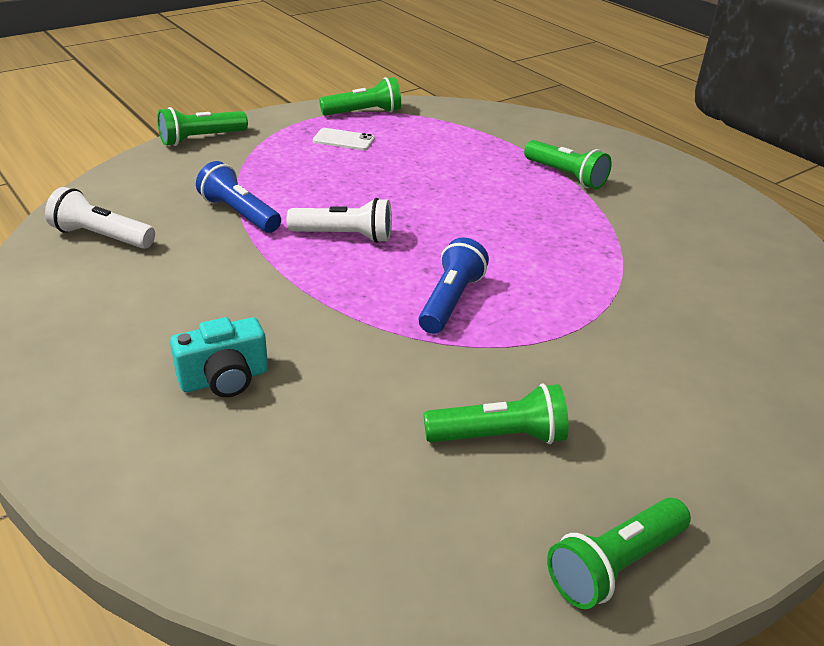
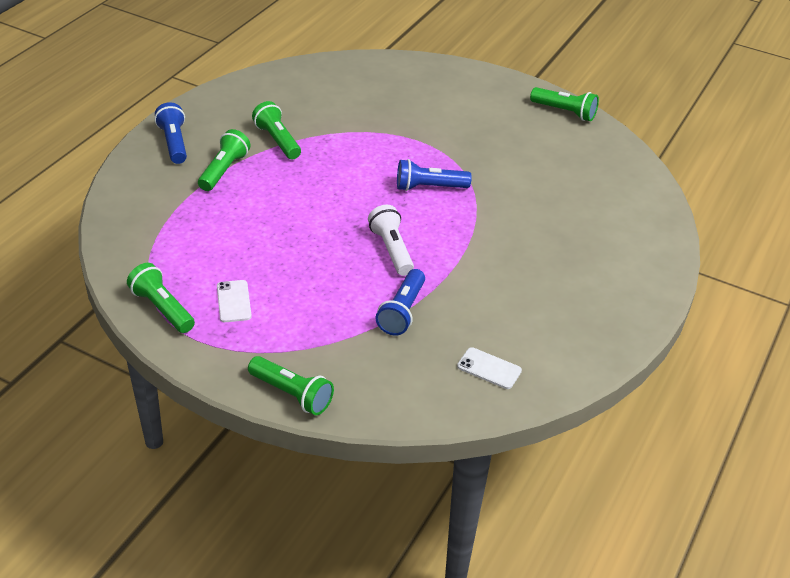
camera: 115 degrees left, 5 degrees up
(101, 237) = (489, 368): white flashlight -> white phone
(224, 379) = (567, 246): turquoise camera -> none
(499, 436) = (523, 150): green flashlight -> green flashlight (277, 140)
(634, 161) = (174, 143): none -> blue flashlight

